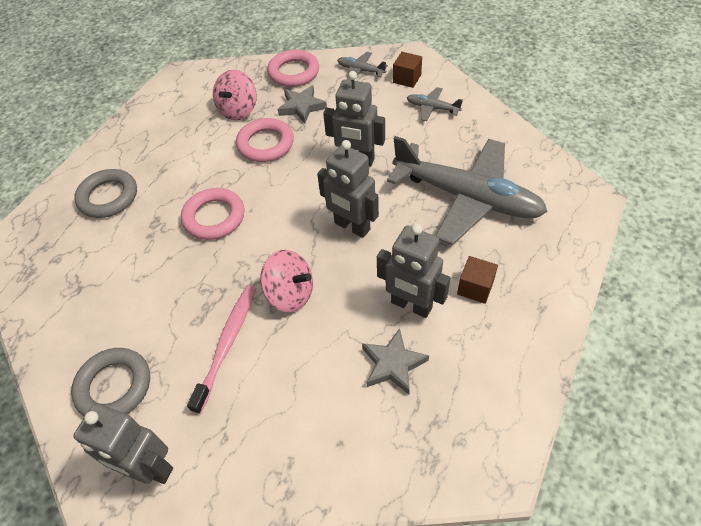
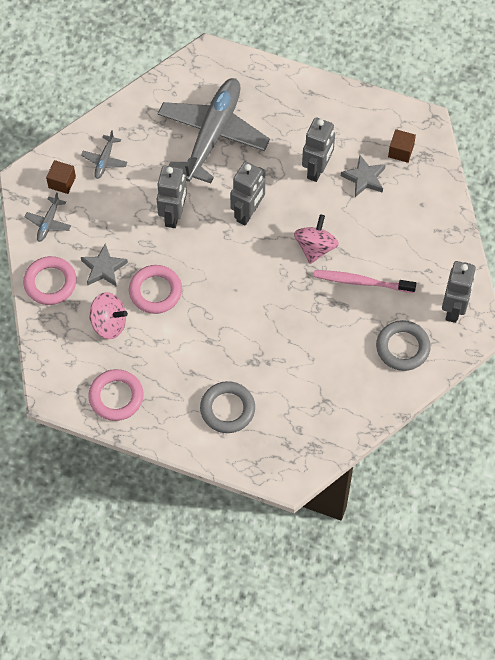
camera: 100 degrees left, 10 degrees up
(214, 217) = (245, 316): pink ring -> pink ring (116, 397)
(475, 287) = (298, 130): brown cube -> brown cube (400, 151)

